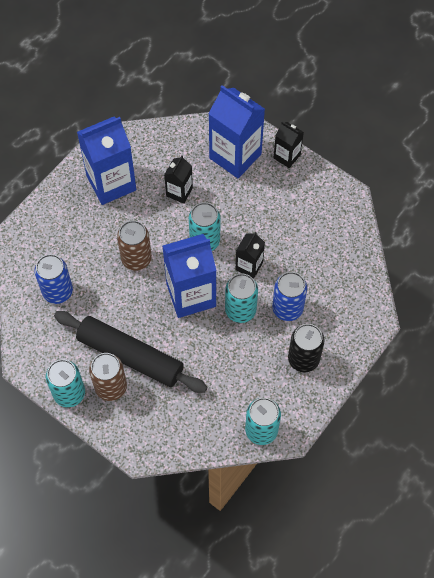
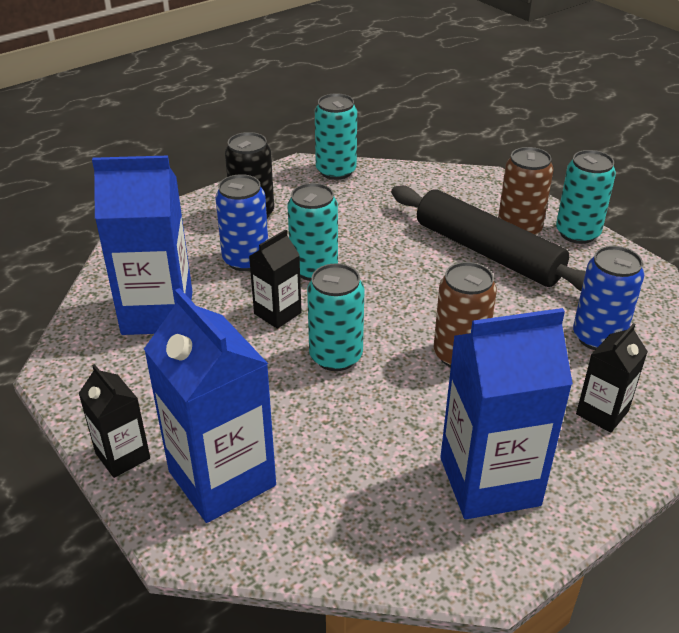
camera: 165 degrees left, 25 degrees down
(179, 192) = (356, 437): black carton -> black carton (602, 412)
(191, 295) = (381, 297): blue carton -> blue carton (157, 313)

